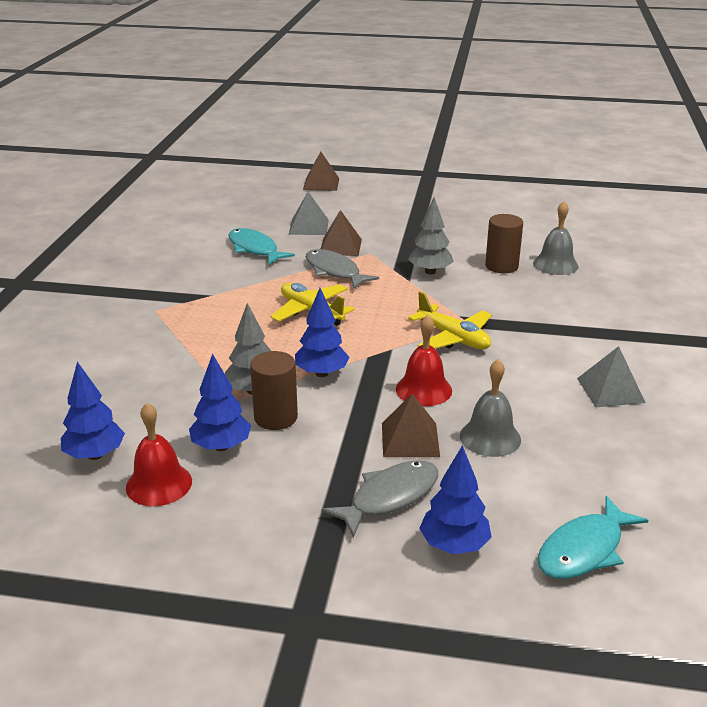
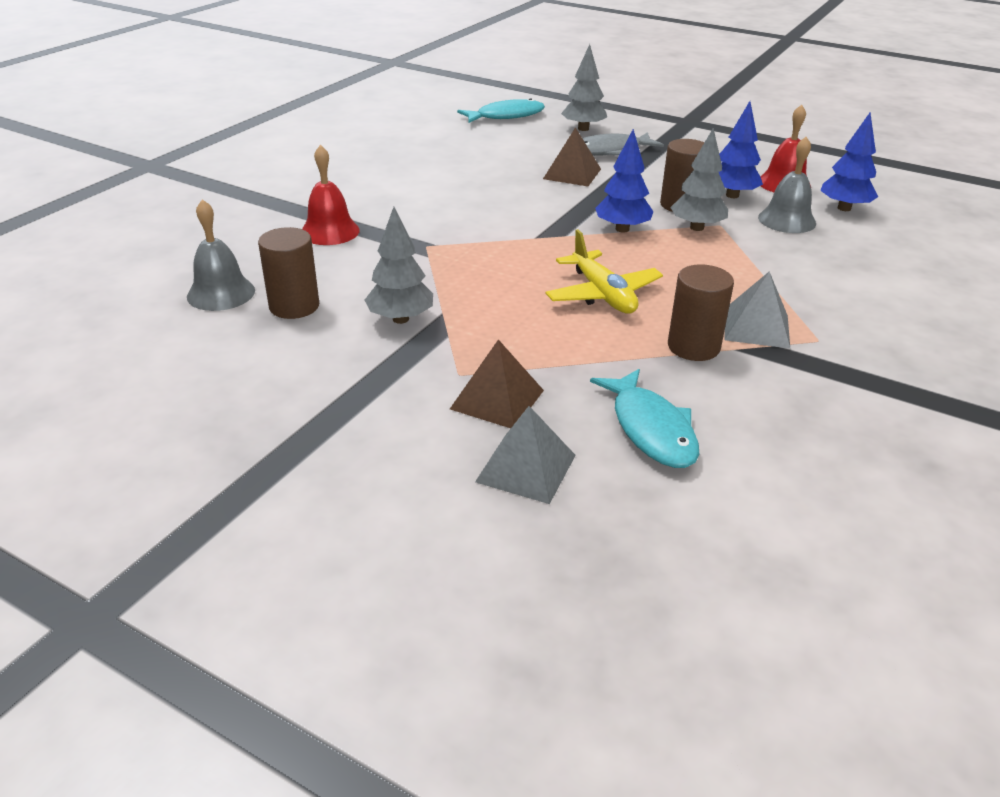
camera: 160 degrees left, 5 degrees up
(239, 290) = (693, 347): none -> brown cylinder
(321, 184) = (404, 649): brown pyramid -> none
(335, 271) = (537, 349): grey fish -> none
(423, 389) = (532, 200): red bell -> red bell (330, 231)
(453, 338) = (460, 234): yellow plane -> none
(454, 545) = (583, 129): blue tree -> grey tree
(490, 437) = (507, 164): grey bell -> grey bell (787, 220)
(610, 390) = (371, 172): grey pyramid -> grey pyramid (756, 327)

